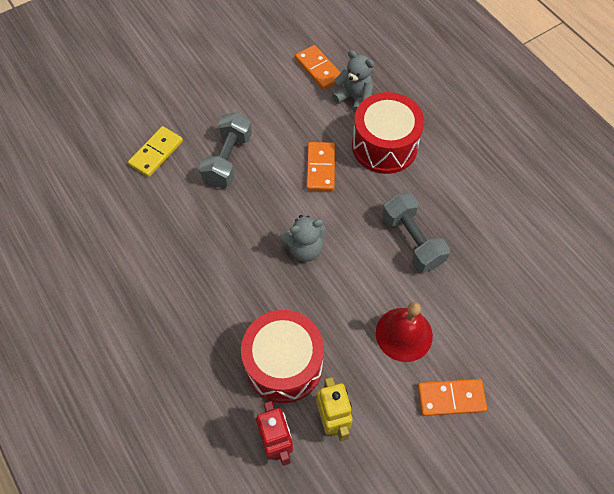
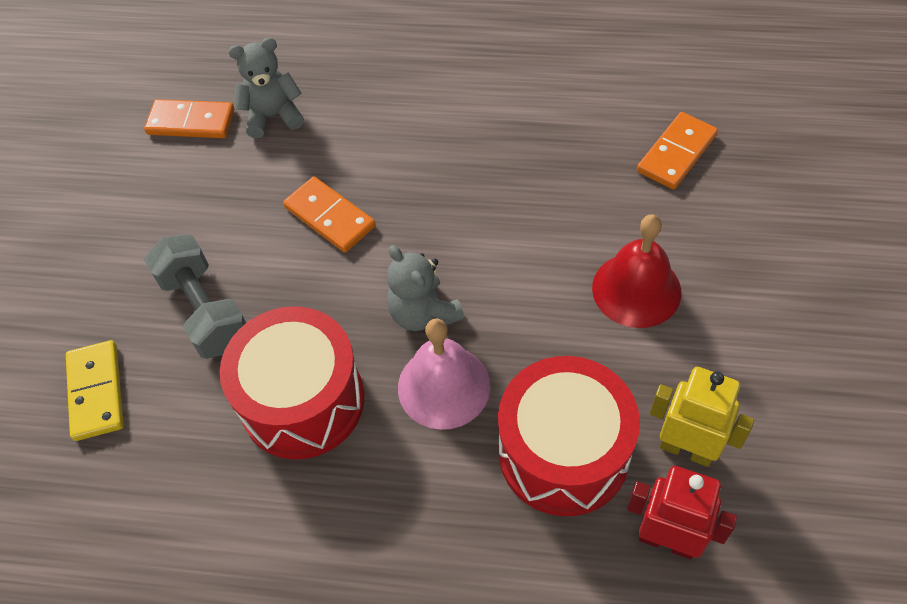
camera: 45 degrees left, 5 degrees down
(274, 286) = (444, 386): none -> pink bell
(304, 248) = (423, 314): grey teddy bear -> grey teddy bear turned 120 degrees clockwise
(384, 146) = (370, 133): red drum -> red drum (302, 401)
(412, 240) = (522, 194): grey dumbbell -> none
(451, 398) = (757, 300): orange domino -> orange domino (676, 153)

